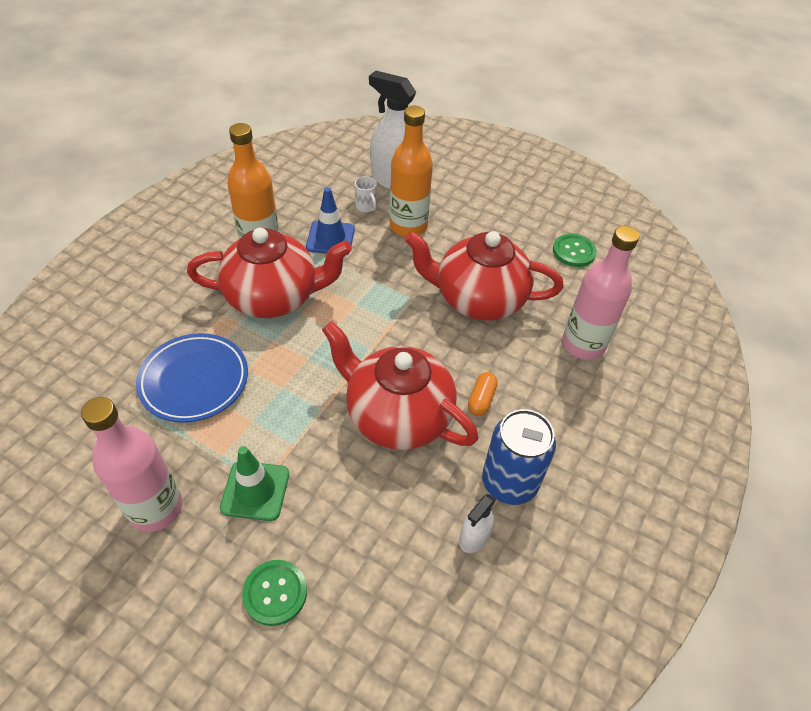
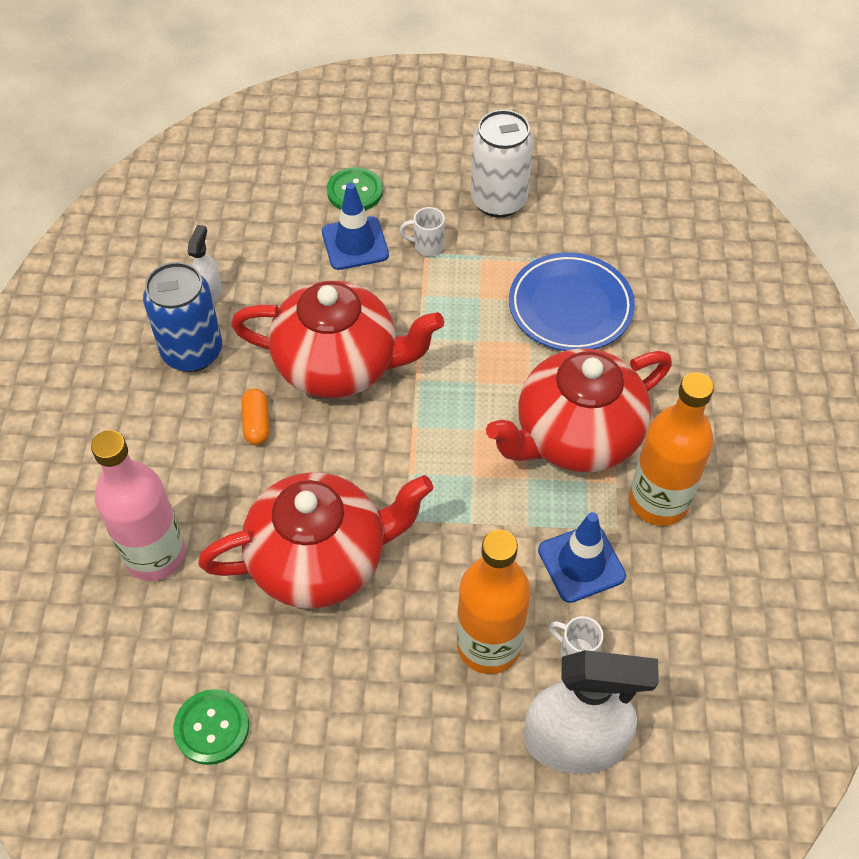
camera: 155 degrees right, 5 degrees up
(156, 508) = (498, 200): pink bottle -> white can
(255, 490) = (427, 246): green traffic cone -> white mug
(315, 526) = (355, 243): none -> blue traffic cone

